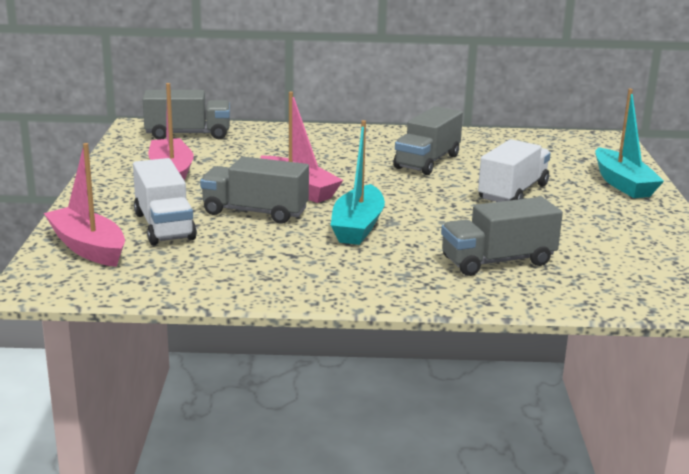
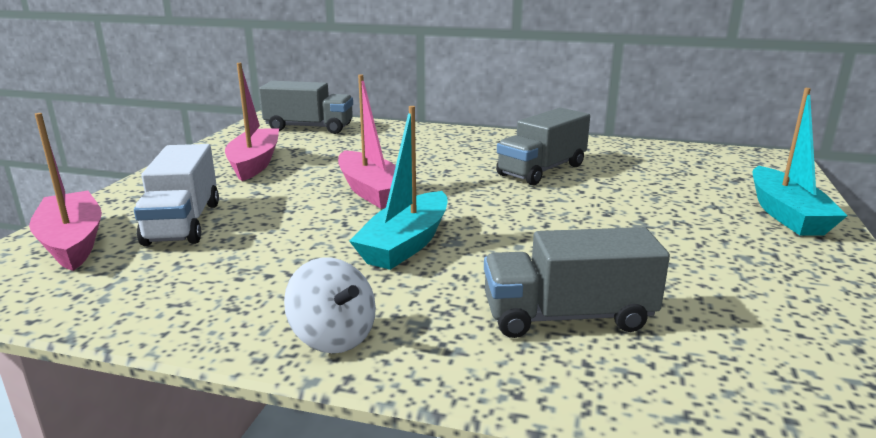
camera: 15 degrees right, 0 degrees up
(255, 212) = (300, 214): grey truck -> none
(353, 287) = (333, 337): none -> white spinning top
(513, 192) = (631, 214): white truck -> none

